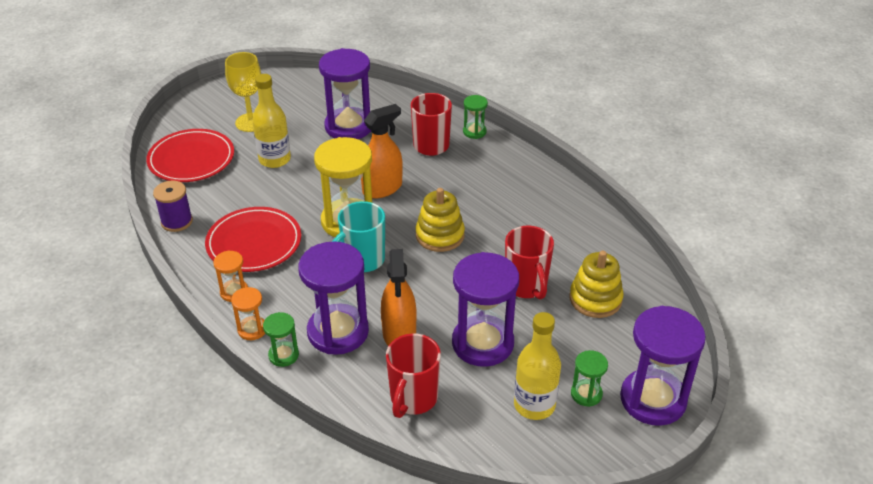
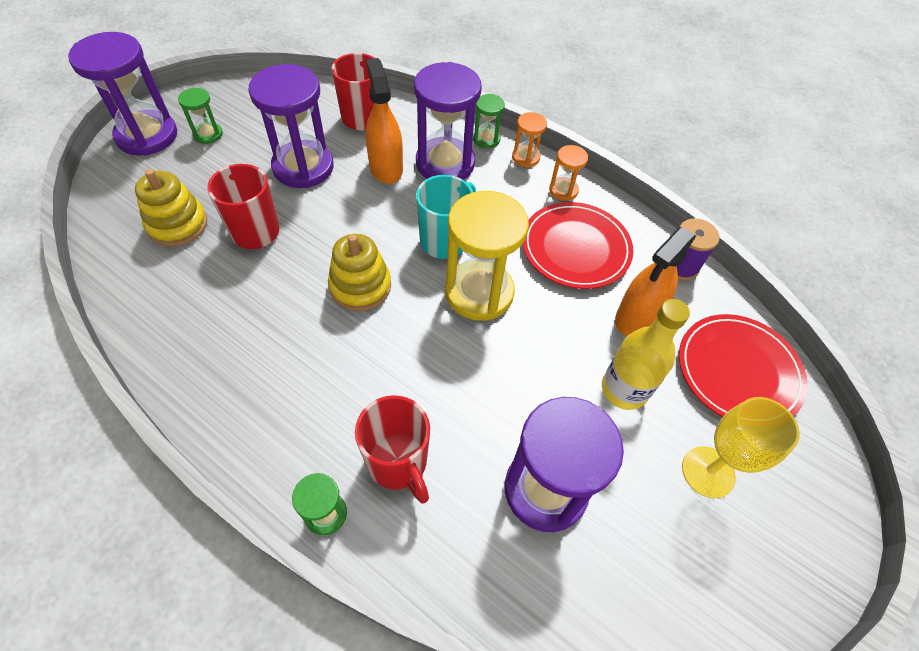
camera: 165 degrees right, 15 degrees up
(382, 188) = (451, 355): orange spray bottle -> orange spray bottle (636, 317)
(534, 405) = (256, 122): yellow bottle -> none

